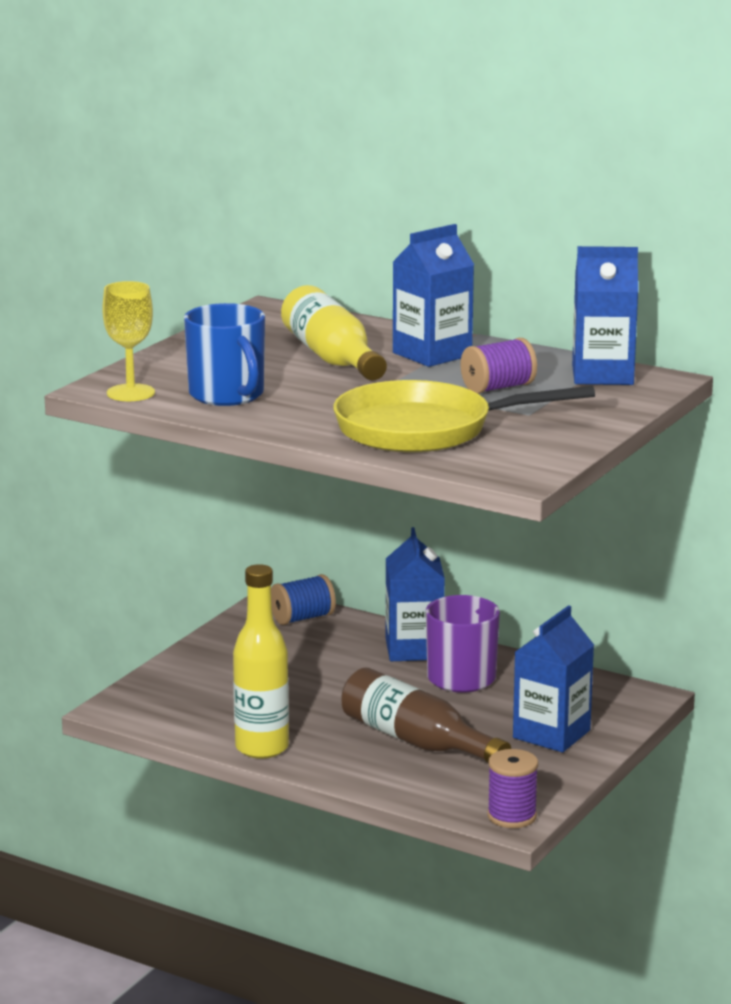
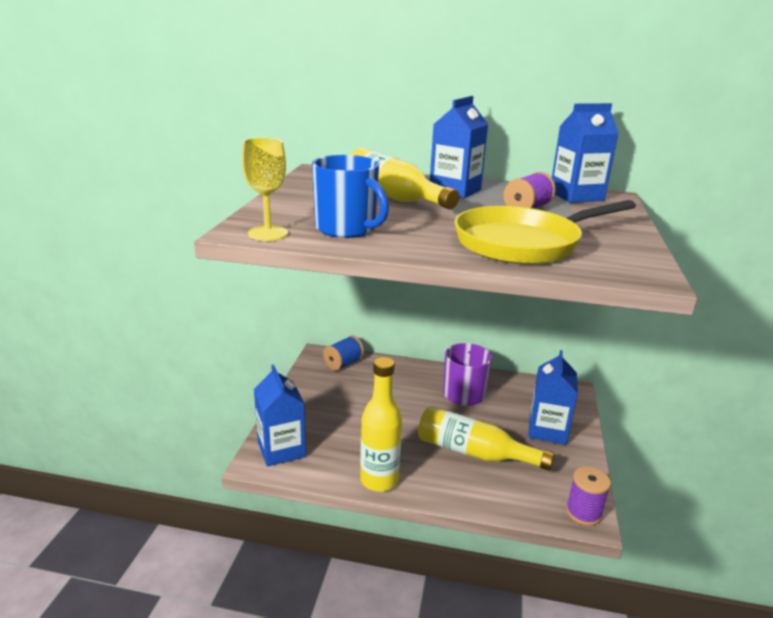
camera: 20 degrees left, 5 degrees up
(414, 649) = (422, 376): blue carton -> blue carton (281, 449)
(416, 741) = (474, 452): brown bottle -> yellow bottle

